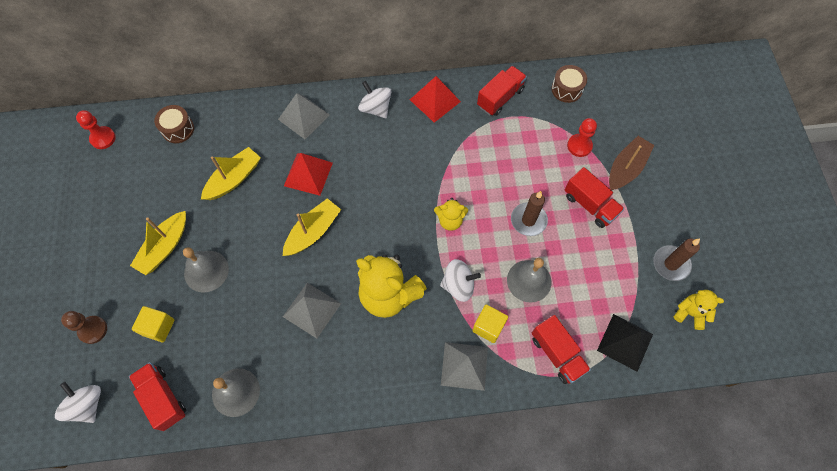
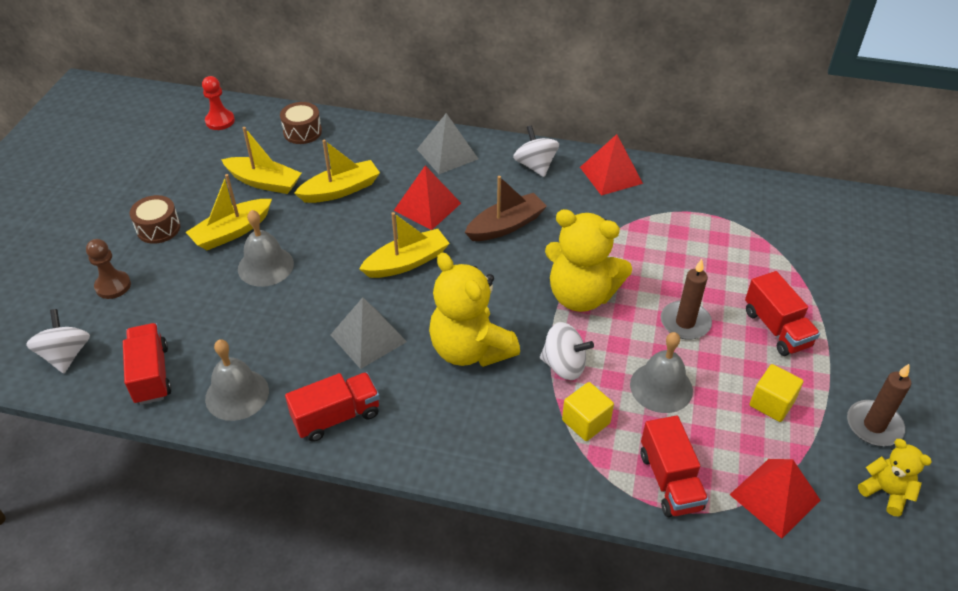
camera: 20 degrees right, 20 degrees down
(158, 327) = (184, 304): yellow cube -> yellow cube (771, 403)
(169, 190) = (264, 182): none -> yellow boat
(450, 220) = (581, 295): yellow teddy bear -> yellow teddy bear, size x1.95
(464, 365) = (535, 455): grey pyramid -> none
(500, 98) = (695, 191): red truck -> red truck (336, 417)
(566, 89) = (786, 203): brown drum -> brown drum (158, 228)
(579, 146) = (783, 263): red pawn -> none
(625, 342) = (775, 497): black pyramid -> red pyramid
(626, 168) = (841, 303): brown boat -> brown boat (506, 226)

